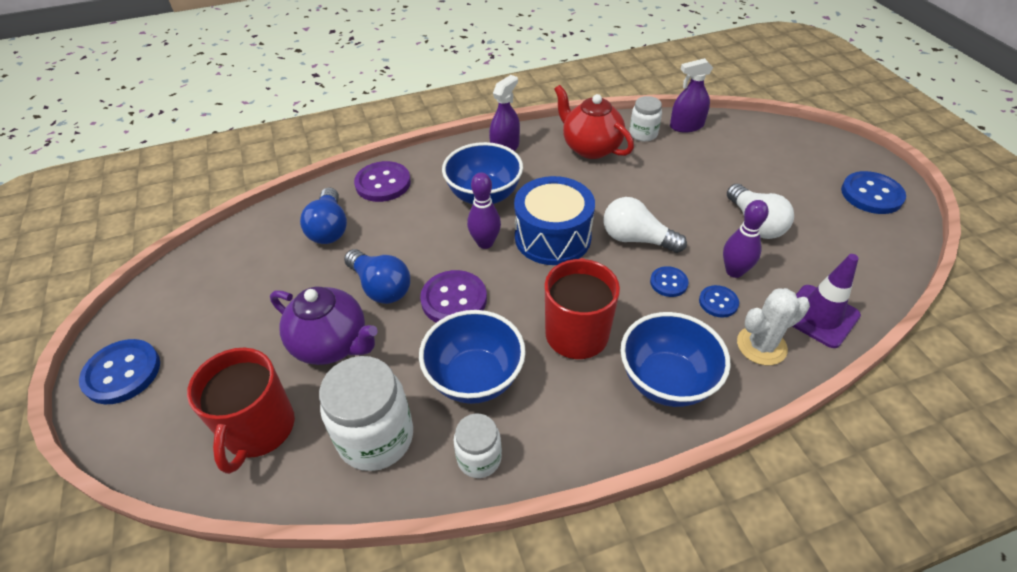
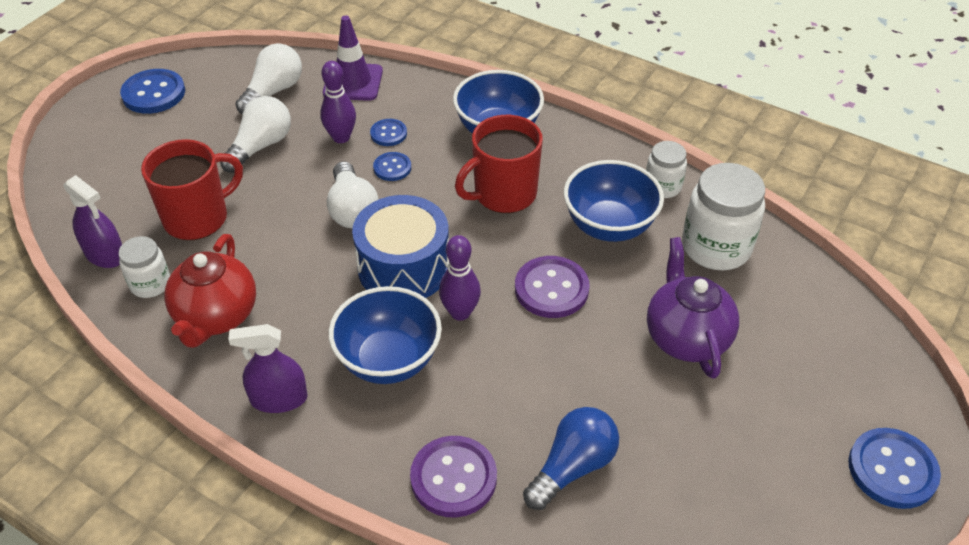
camera: 130 degrees left, 0 degrees up
(259, 429) = (796, 319): red mug -> red mug (198, 218)
(380, 287) = (595, 352): blue light bulb -> none
(761, 346) = (414, 99): white cactus -> none
(834, 259) = (273, 92): none -> white light bulb

